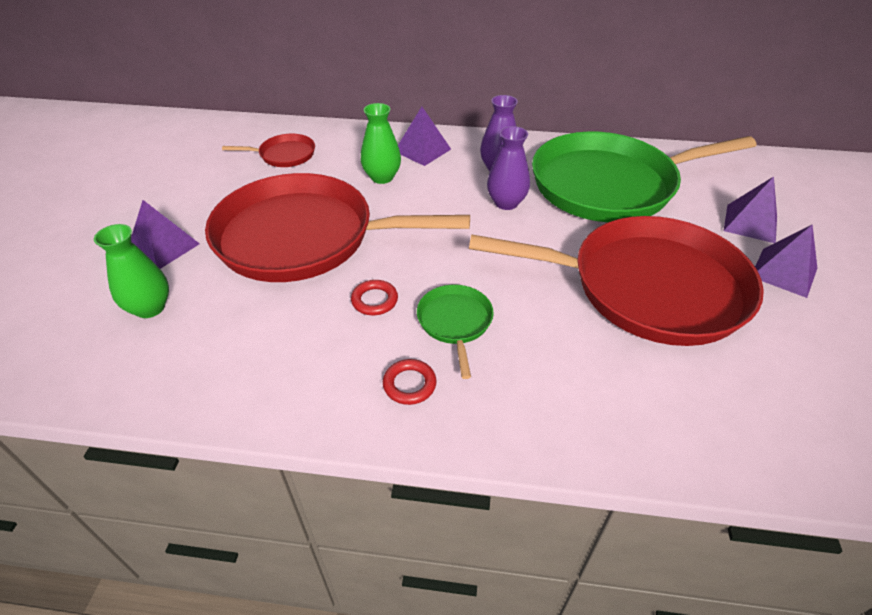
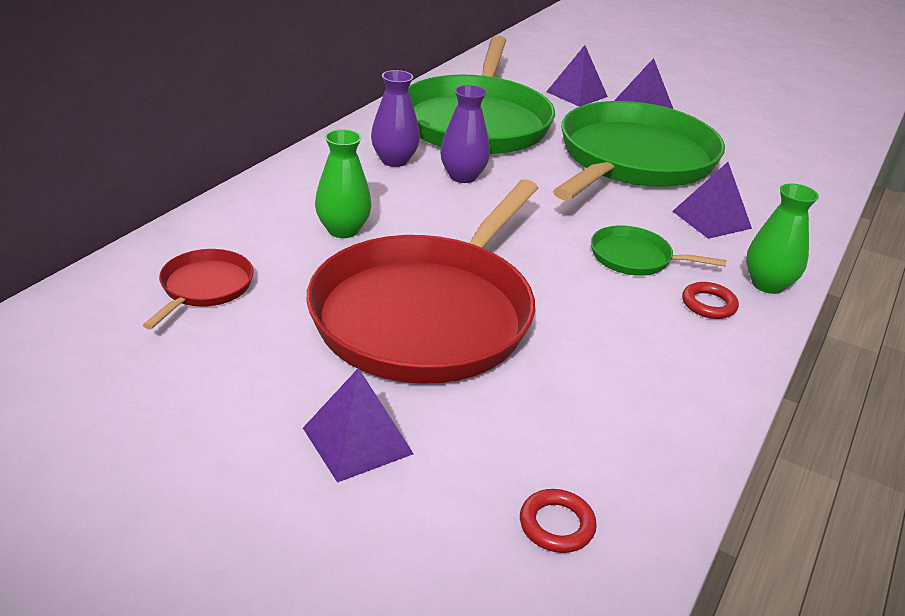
camera: 70 degrees left, 10 degrees down
(150, 308) = (498, 470): green vase -> green vase (767, 284)
(374, 300) = (578, 293): red ring -> red ring (556, 525)
(422, 150) = (308, 189): purple pyramid -> purple pyramid (711, 219)
(647, 287) = (633, 160): red pan -> green pan

